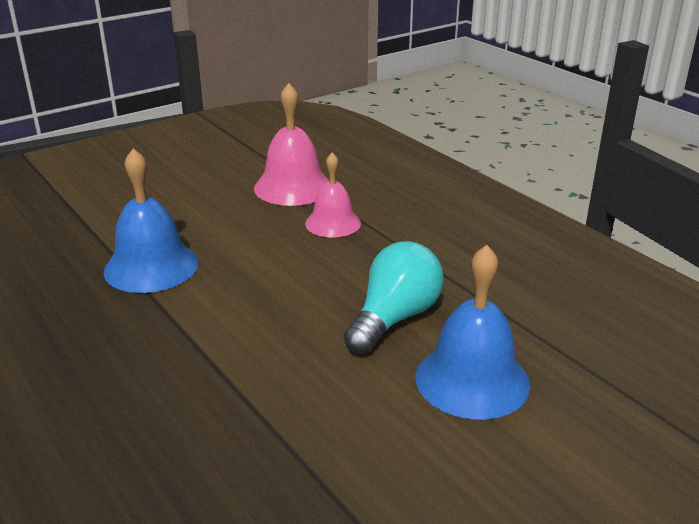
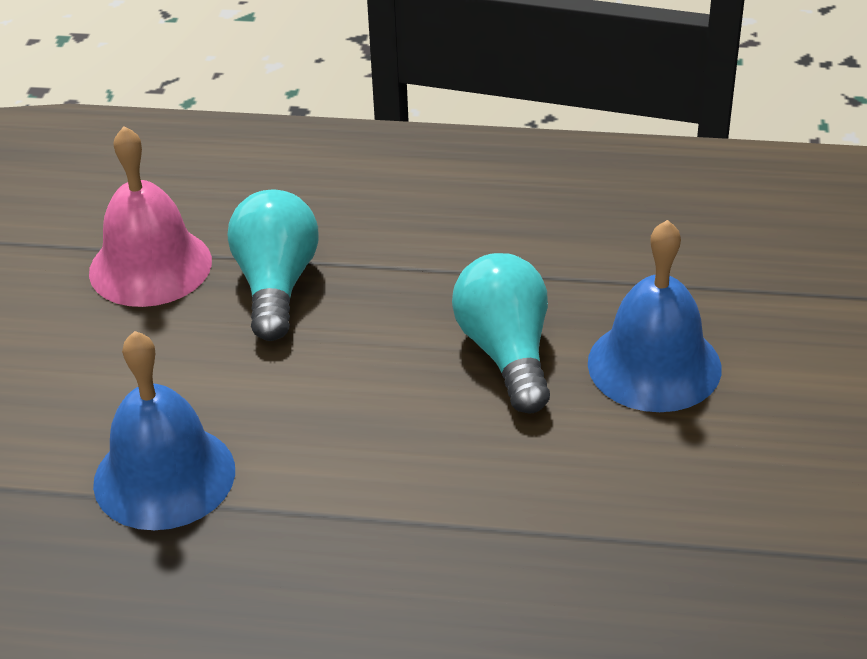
camera: 45 degrees left, 10 degrees up
(333, 223) = (276, 285): pink bell -> turquoise light bulb

